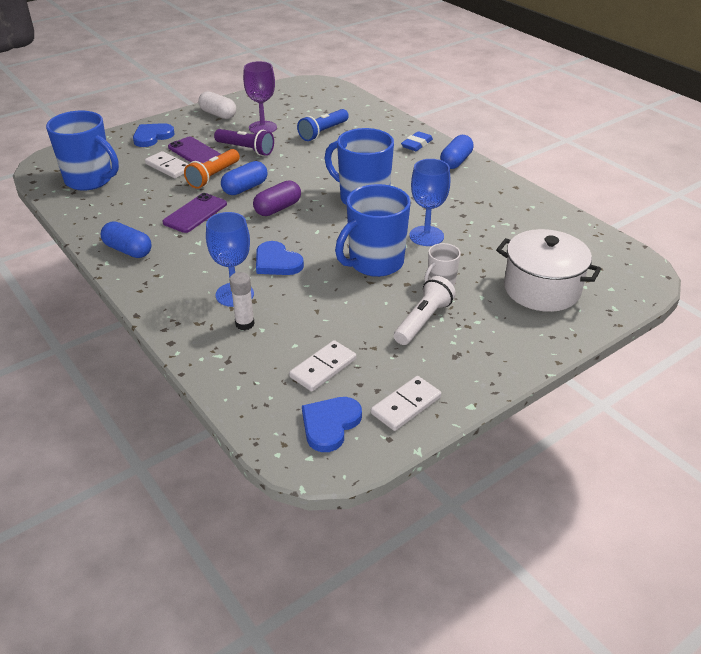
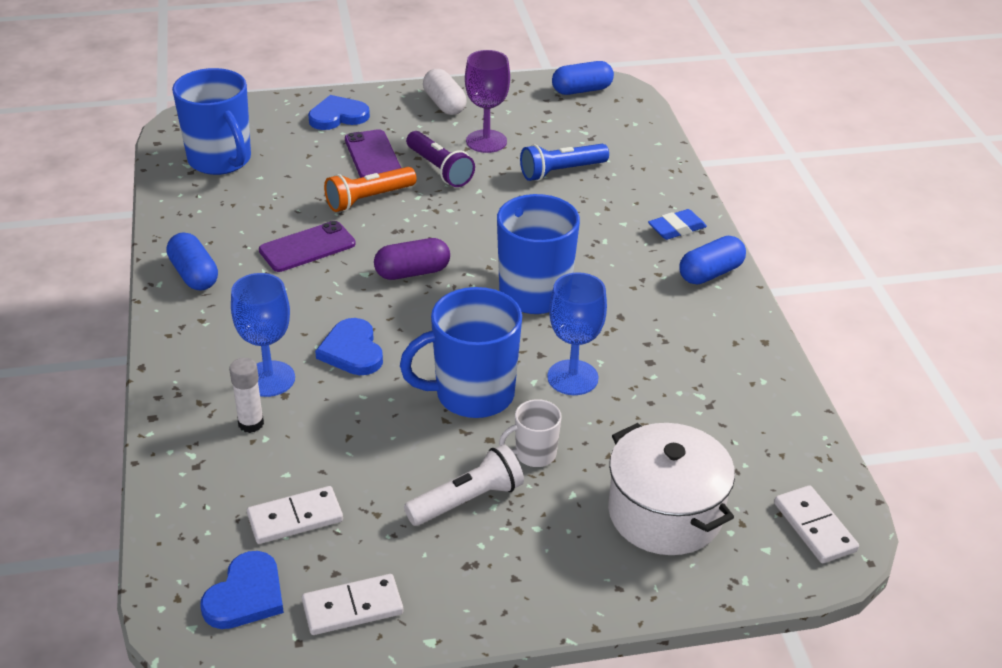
camera: 25 degrees right, 0 degrees up
(168, 167) = (325, 168): white domino -> white domino (815, 527)
(245, 188) = (394, 229): blue capsule -> blue capsule (582, 90)
(330, 424) = (246, 595): blue heart -> blue heart turned 150 degrees clockwise

